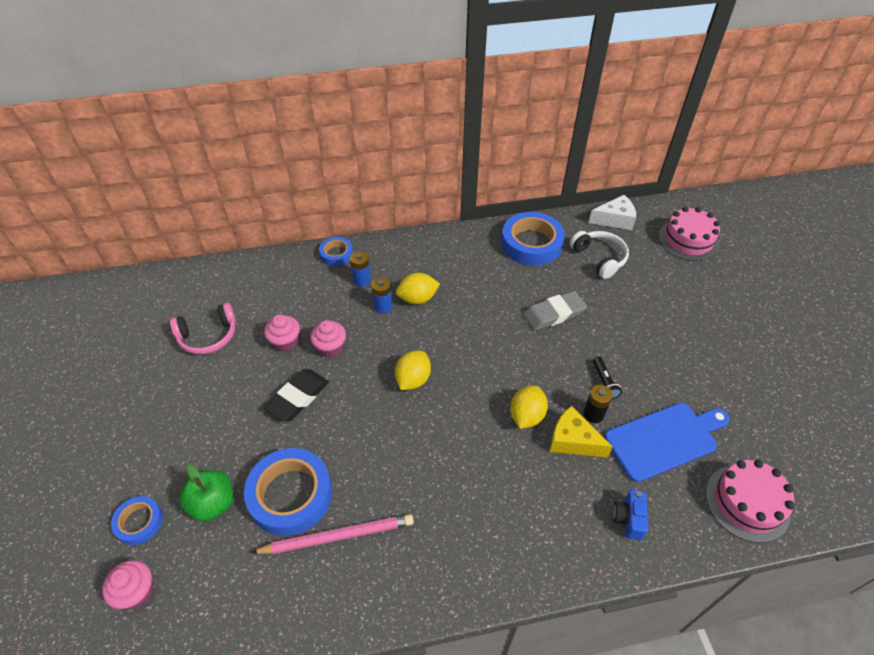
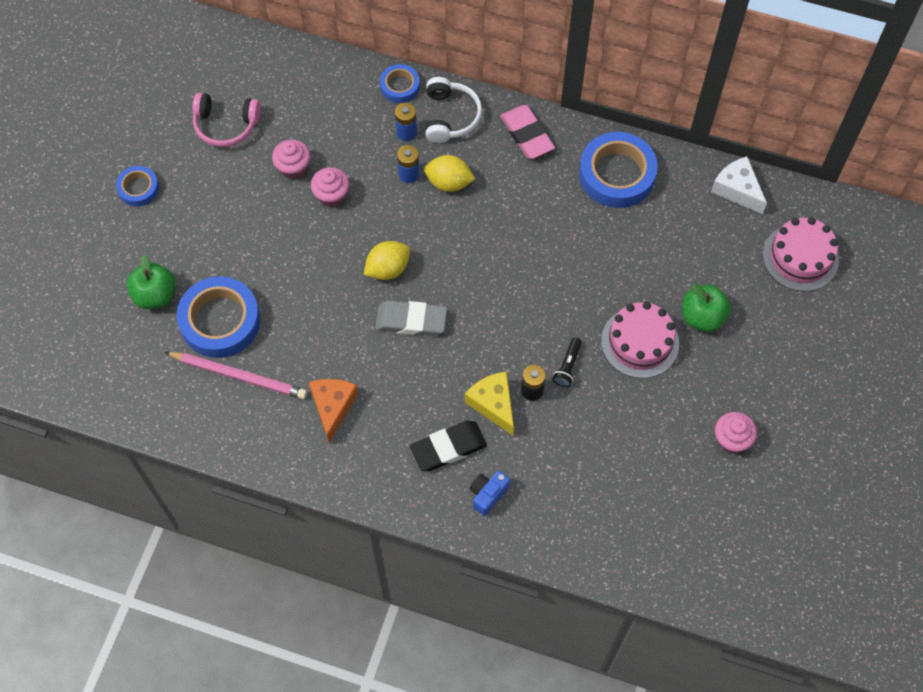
camera: 30 degrees right, 15 degrees up
(137, 592) = (68, 336): pink cupcake -> pink cupcake (731, 439)
(139, 522) = (92, 280): blue tape -> blue tape (138, 188)
(298, 397) = (274, 233): black eraser -> black eraser (448, 448)
(443, 517) = (333, 407): none -> orange cheese
(451, 246) = (527, 135): none -> pink eraser
(526, 416) = (468, 359): yellow lemon -> none
(554, 314) = (575, 270): grey eraser -> grey eraser (411, 320)
(599, 258) = (677, 229): white headphones -> white headphones (450, 116)
(614, 220) = (737, 190): white cheese -> white cheese turned 150 degrees counterclockwise
(664, 303) = (702, 317): none -> green apple
(664, 440) = (579, 449): blue cutting board -> none
(747, 502) = (605, 540): pink cake -> pink cake (640, 342)

